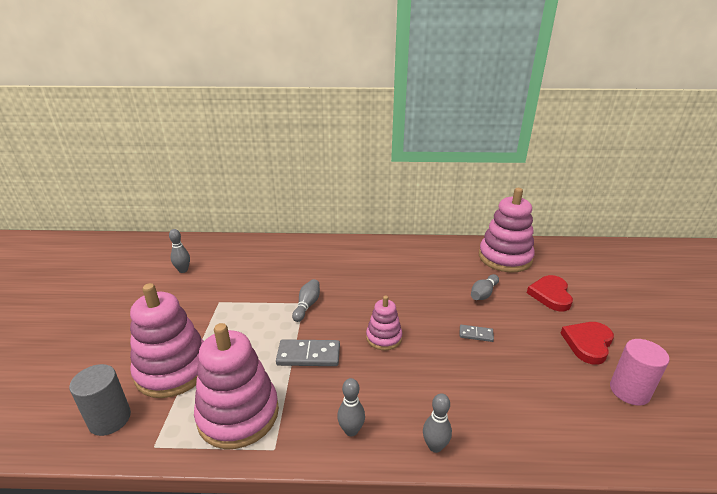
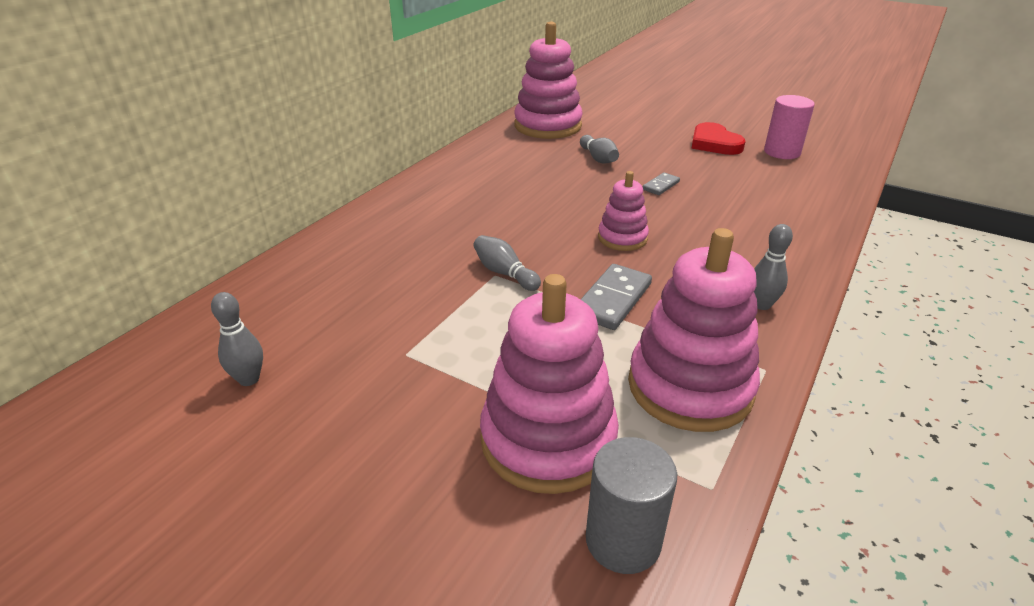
camera: 60 degrees left, 5 degrees up
(435, 446) = (805, 261): grey bowling pin -> none
(550, 295) = (633, 130): red heart -> none

